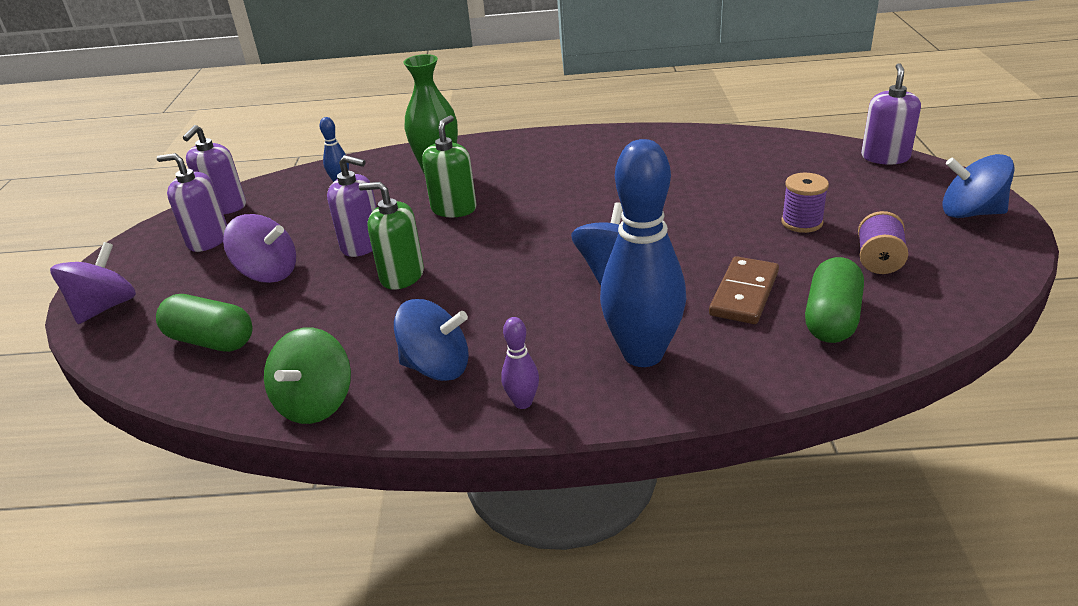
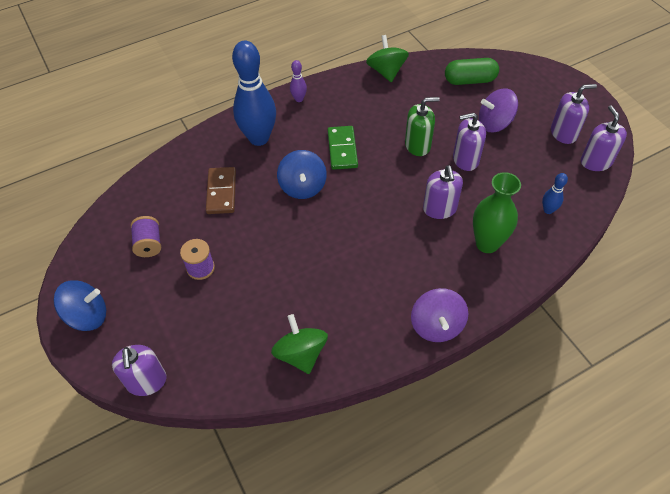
camera: 150 degrees right, 20 degrees up
(105, 307) = (549, 78): purple spinning top -> purple spinning top (437, 325)
(437, 367) = (349, 102): blue spinning top -> none
(454, 209) = (439, 209): green soap dispenser -> purple soap dispenser
(515, 300) = (342, 149): none -> green domino
(704, 145) = (301, 354): none -> green spinning top
(831, 318) = (172, 189): green capsule -> none

